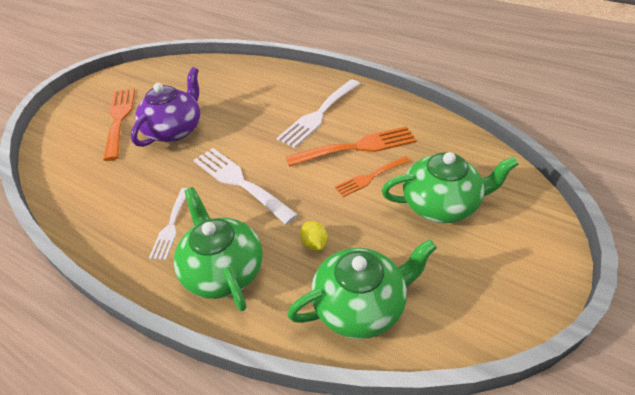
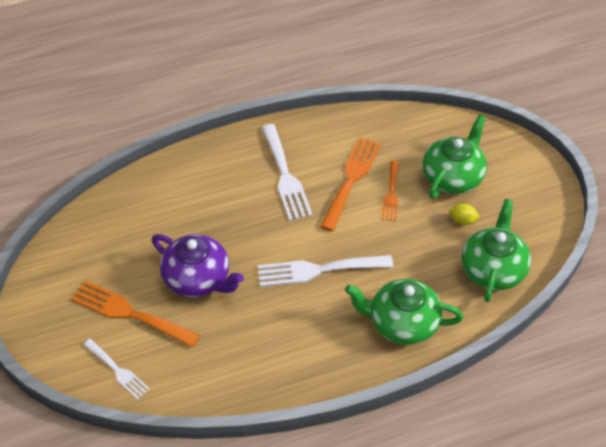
camera: 55 degrees left, 5 degrees up
(171, 226) = (327, 334): white fork -> white fork (118, 371)
(175, 130) = (198, 279): purple teapot -> purple teapot turned 150 degrees clockwise
(314, 243) = (424, 262): yellow lemon -> yellow lemon (463, 220)

